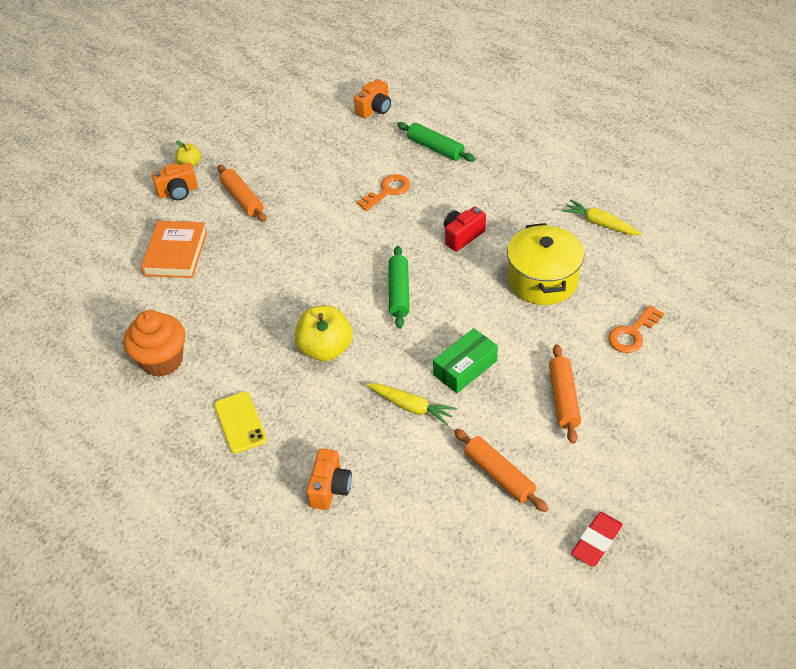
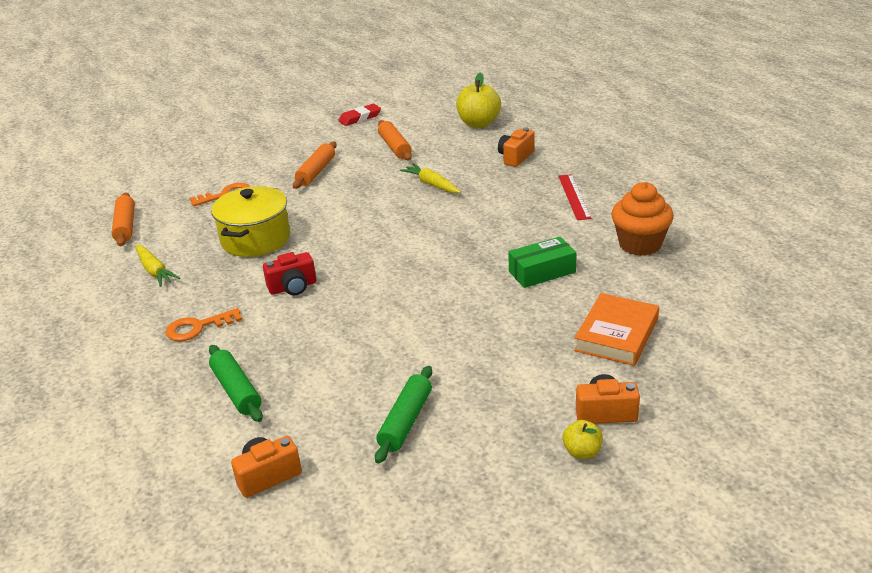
camera: 160 degrees left, 15 degrees down
(240, 422) = (574, 196): yellow phone -> red ruler
(243, 199) = (517, 381): orange rolling pin -> orange rolling pin (125, 226)
(325, 349) = (482, 227): yellow apple -> yellow apple (478, 123)
(388, 191) = (334, 350): orange key -> orange key (198, 327)
(399, 292) = (390, 254): green rolling pin -> green rolling pin (405, 421)
(465, 368) = (373, 198): green box -> green box (542, 272)

